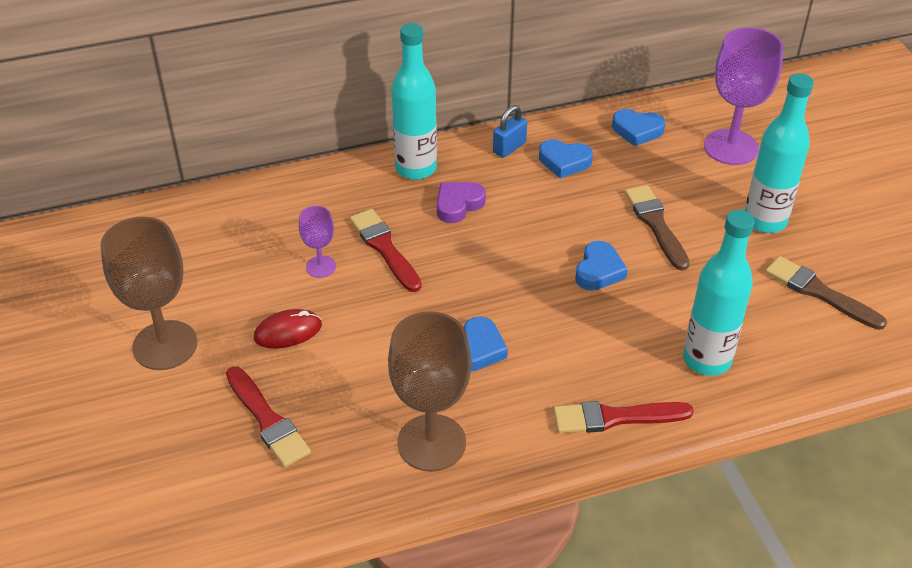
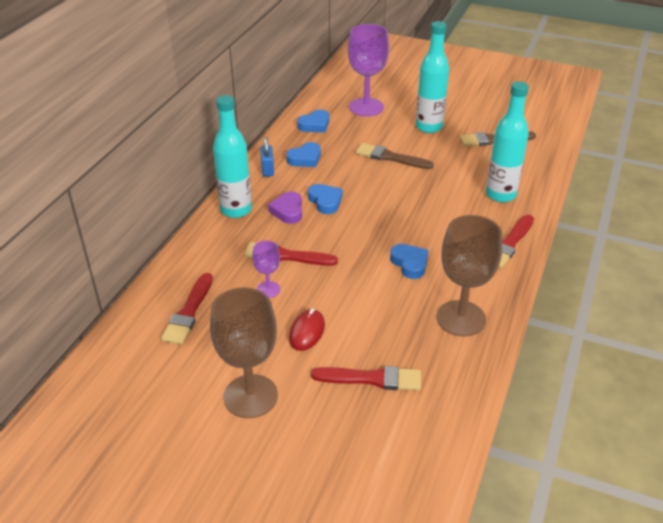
camera: 50 degrees left, 5 degrees down
(234, 234) = (189, 312): none -> red brush
(599, 271) = (401, 192): blue heart -> blue heart (325, 201)

